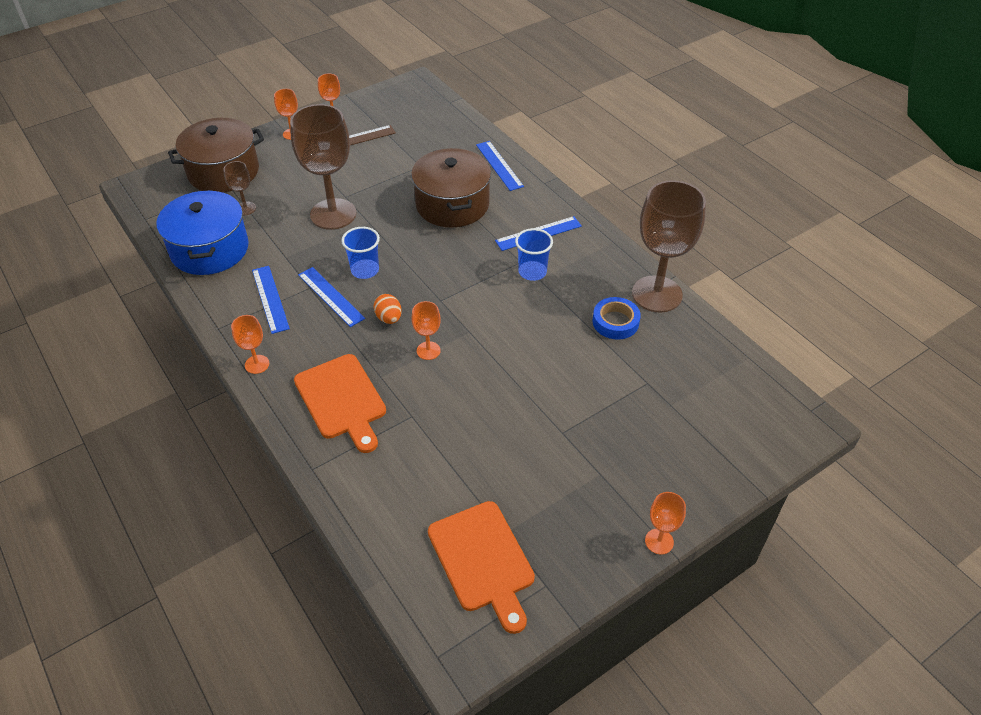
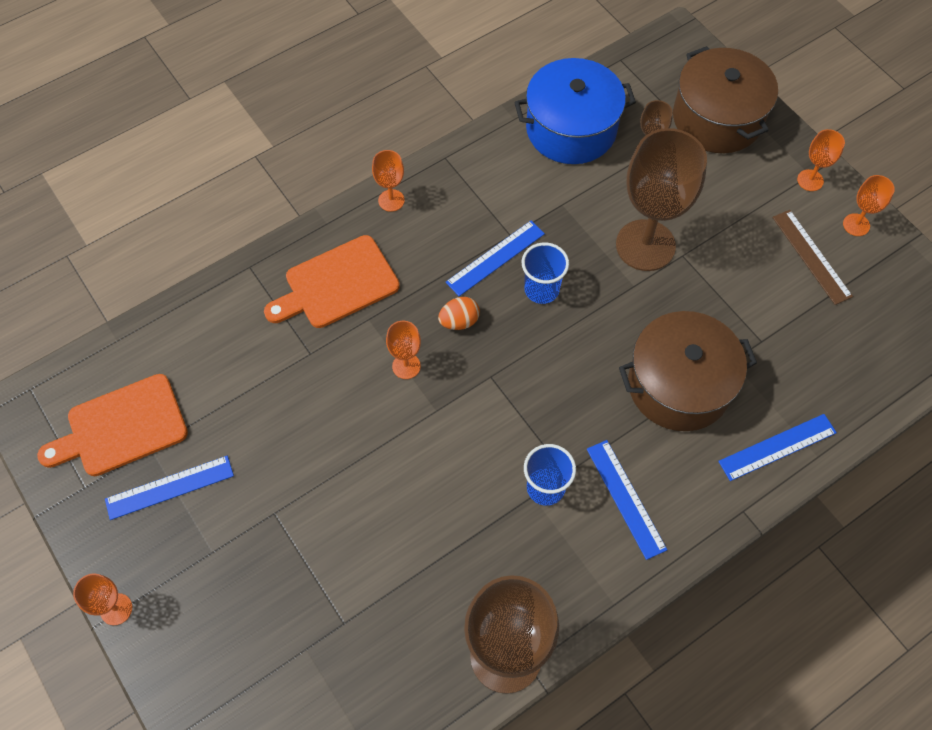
camera: 90 degrees right, 15 degrees up
(270, 299) = (490, 198): blue ruler -> blue ruler (169, 487)
(615, 322) = (451, 592): blue tape -> none

